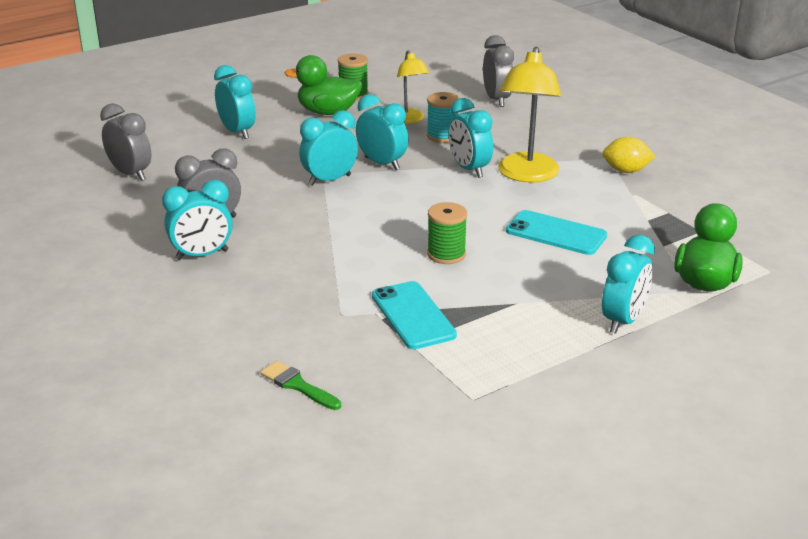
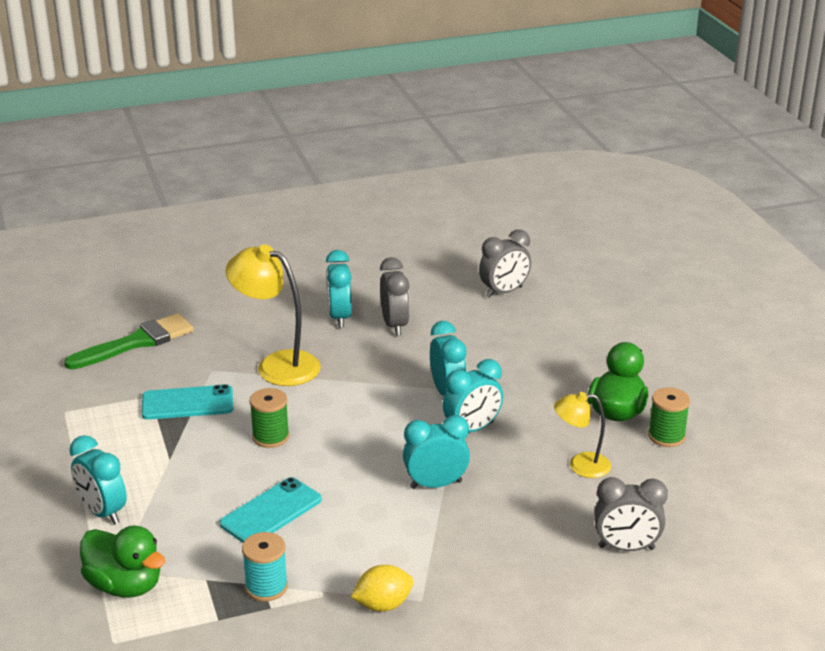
camera: 105 degrees right, 0 degrees up
(237, 132) = (579, 351): turquoise clock -> none
(297, 385) = (137, 342): green brush -> green brush, size x1.85
(442, 136) = (528, 482): turquoise spool -> turquoise spool (266, 587)
(526, 175) = (405, 522): yellow lamp -> yellow lamp (277, 365)
(626, 171) = (383, 605): yellow lemon -> yellow lemon turned 45 degrees clockwise

